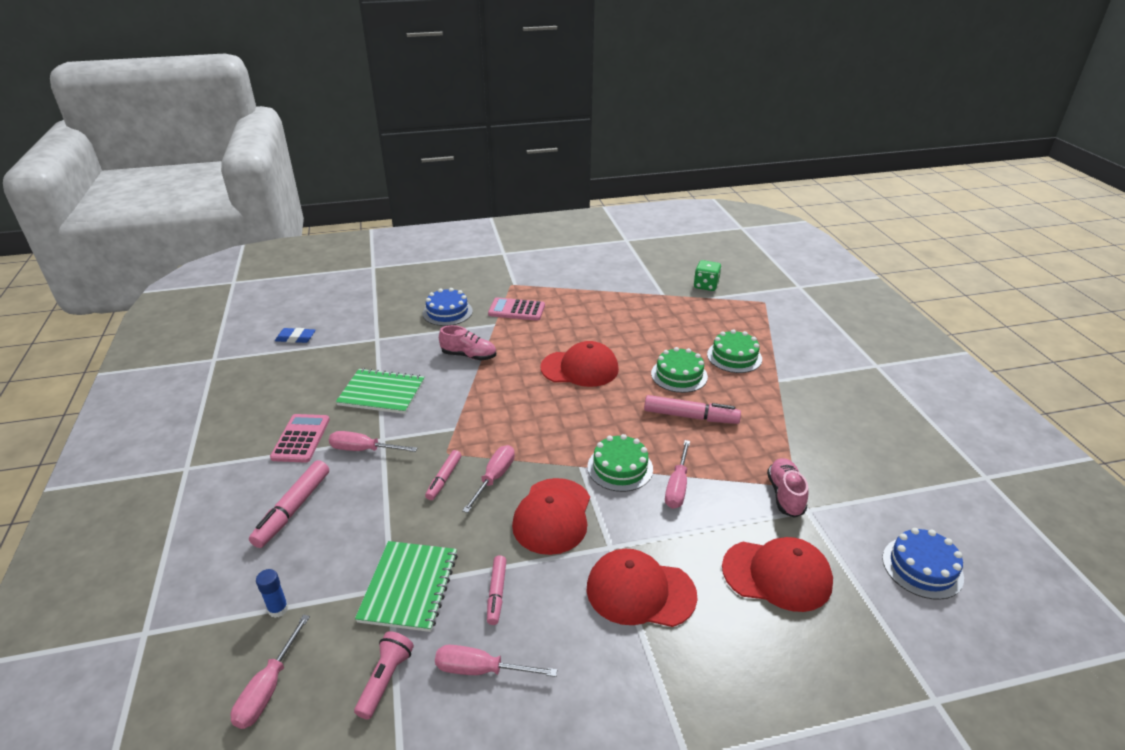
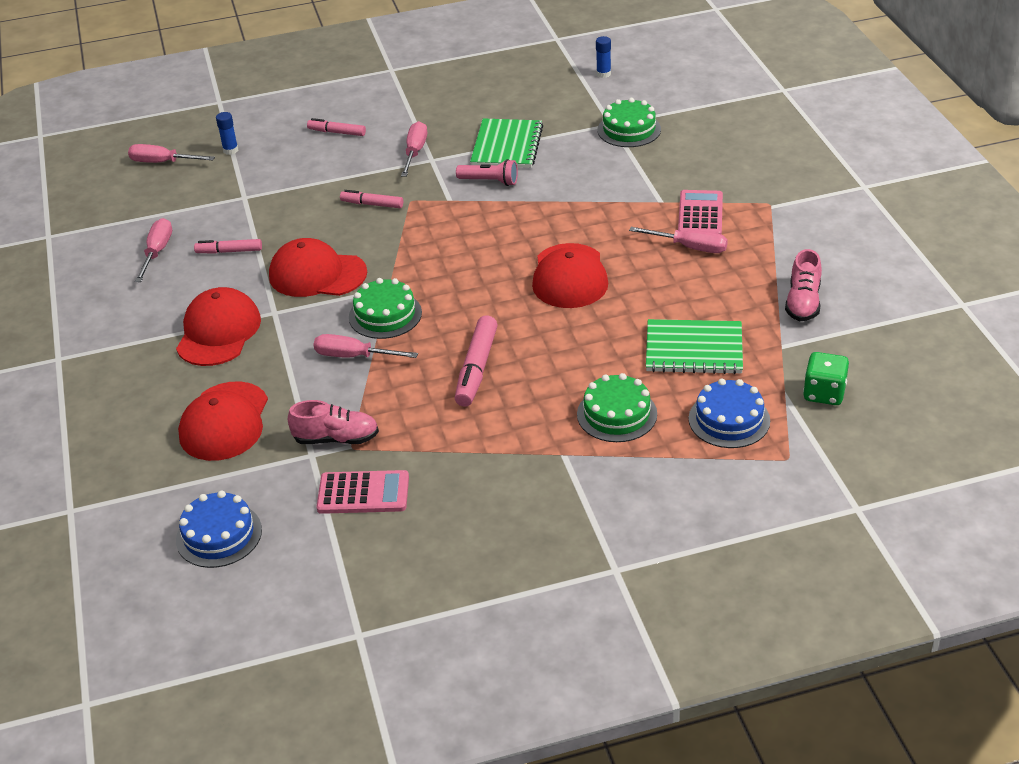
camera: 90 degrees right, 5 degrees up
(293, 509) = (337, 132): pink marker -> pink marker, size x0.62
(296, 338) = (603, 74): blue eraser -> blue glue stick
(301, 438) = (431, 115): pink calculator -> pink calculator (363, 493)
(385, 679) = (158, 210): pink flashlight -> pink flashlight (490, 181)
(409, 587) = (243, 206): green notebook -> green notebook (694, 349)
(447, 312) = (681, 162): blue cake -> blue cake (729, 419)
(469, 356) = (585, 191): pink shoe -> pink shoe (803, 302)
(494, 478) = (372, 234): pink screwdriver -> pink screwdriver (690, 247)
(679, 375) = (564, 360): green cake -> green cake (629, 129)

